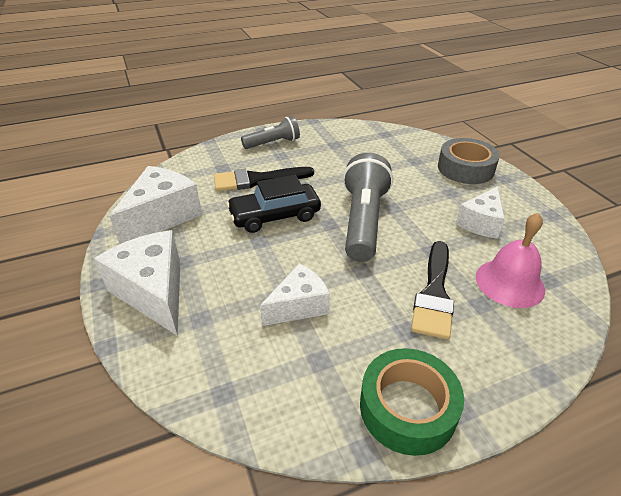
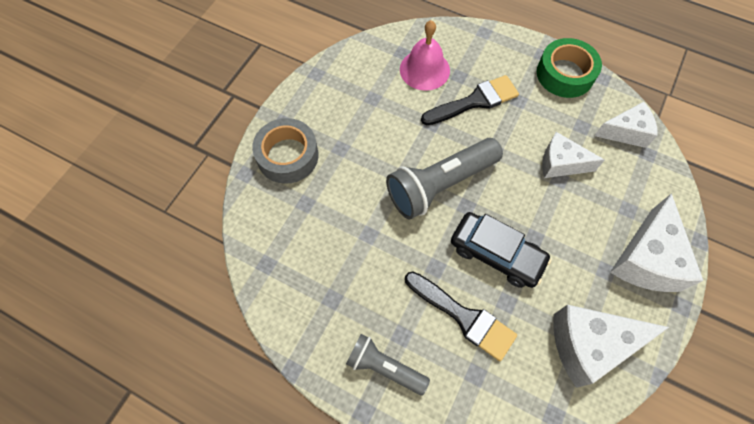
camera: 130 degrees left, 25 degrees up
(481, 223) = (369, 110): white cheese -> white cheese (625, 132)

